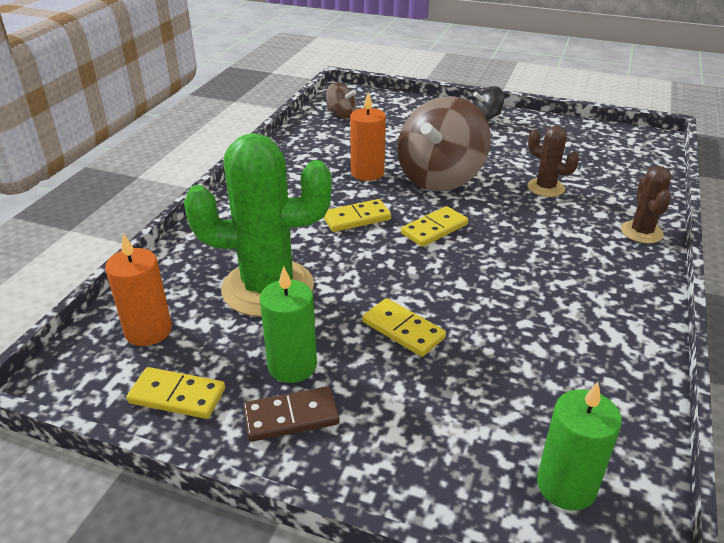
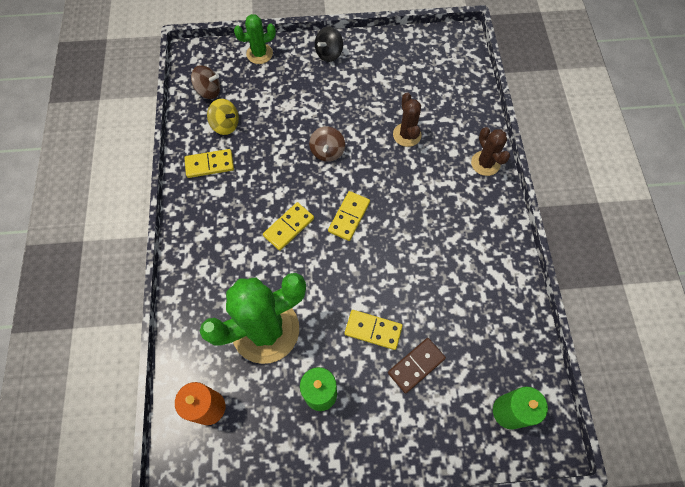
camera: 25 degrees left, 30 degrees up
(177, 396) = (264, 452): yellow domino -> yellow domino (209, 164)
(291, 417) = (342, 435): brown domino -> brown domino (416, 365)
(341, 137) = (225, 125): none -> yellow spinning top
(367, 173) = (270, 167): orange candle -> none
(410, 104) = (259, 54): none -> green cactus
(440, 178) = (327, 152): brown spinning top -> brown spinning top, size x0.47
(545, 188) = (407, 135): brown cactus -> brown cactus turned 60 degrees clockwise

